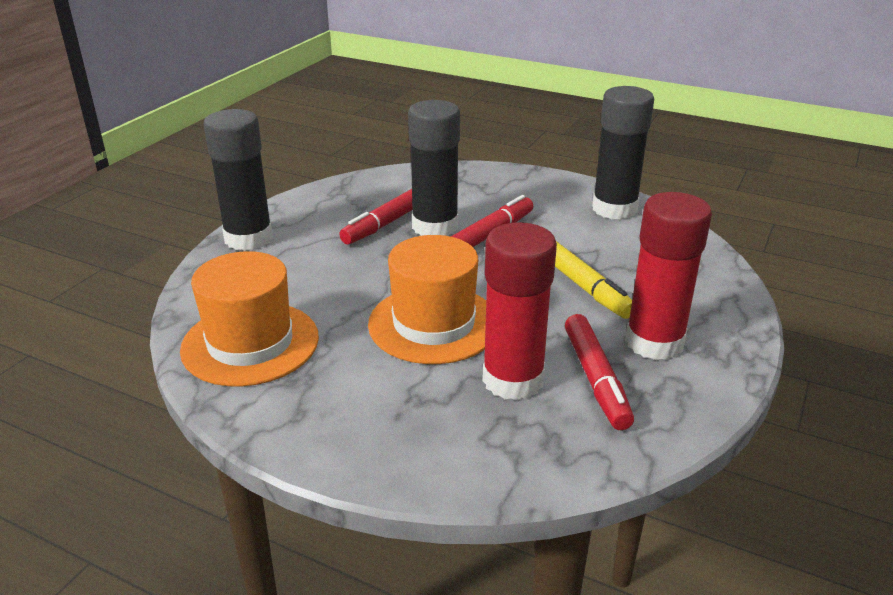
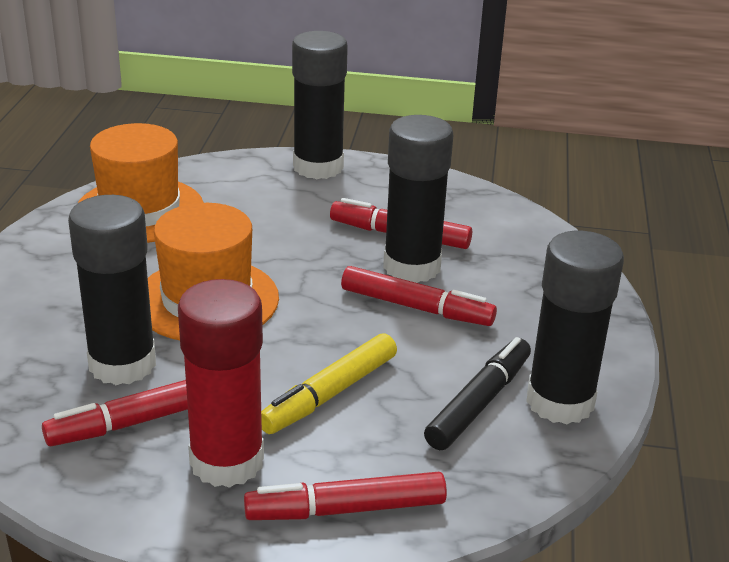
camera: 70 degrees right, 0 degrees up
(513, 380) = (122, 364): red glue stick -> black glue stick
(609, 234) = (479, 403): none -> black marker
(711, 301) = (346, 509): none -> red marker

